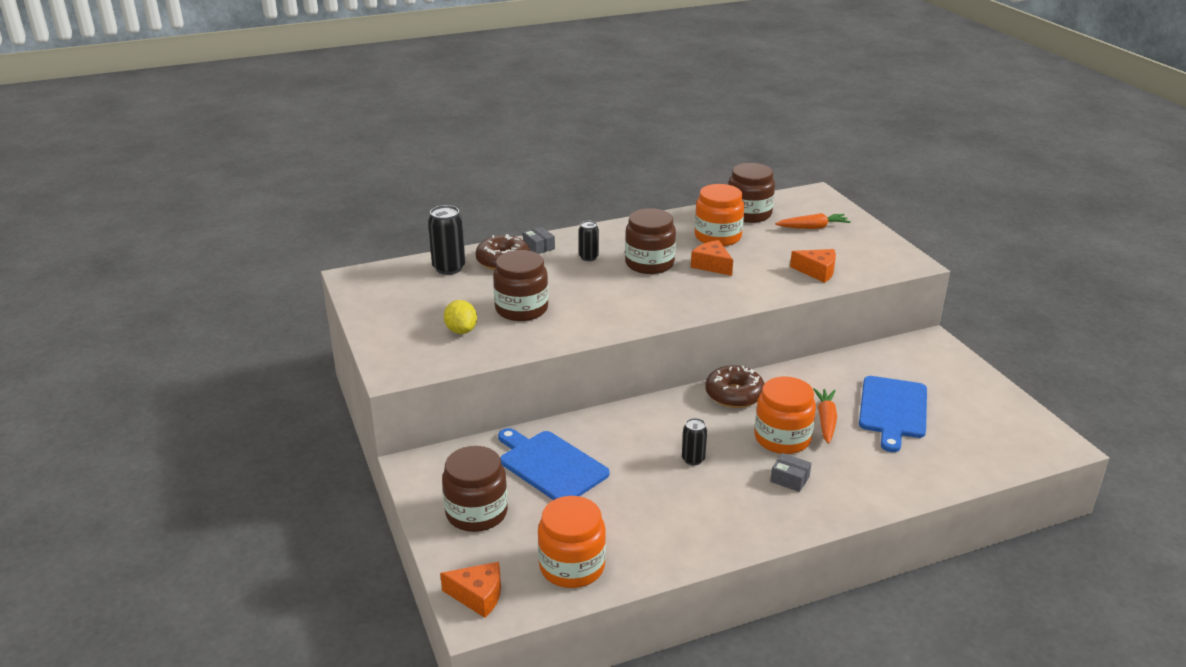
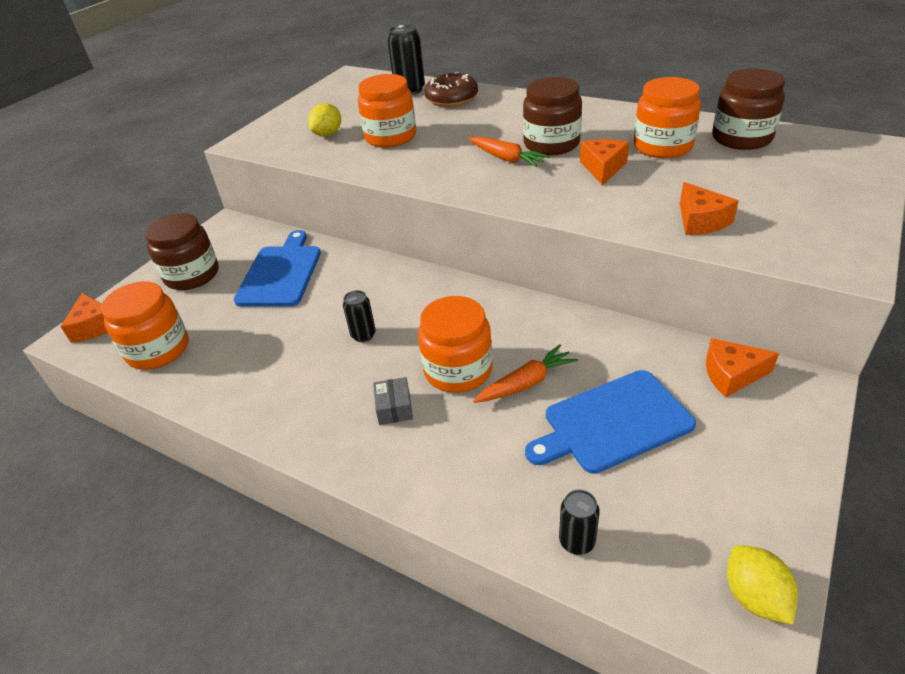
camera: 55 degrees right, 10 degrees up
(521, 309) = (390, 137): brown jar -> orange jar
(539, 247) = (496, 98): grey box -> none
(588, 257) = (515, 120): black can -> black can (577, 541)
(734, 395) = (494, 306): brown donut -> none
(813, 227) = (791, 177): orange carrot -> orange carrot (506, 158)
(898, 355) = (731, 375): none -> orange cheese
(1042, 434) = (754, 596): none -> yellow lemon

